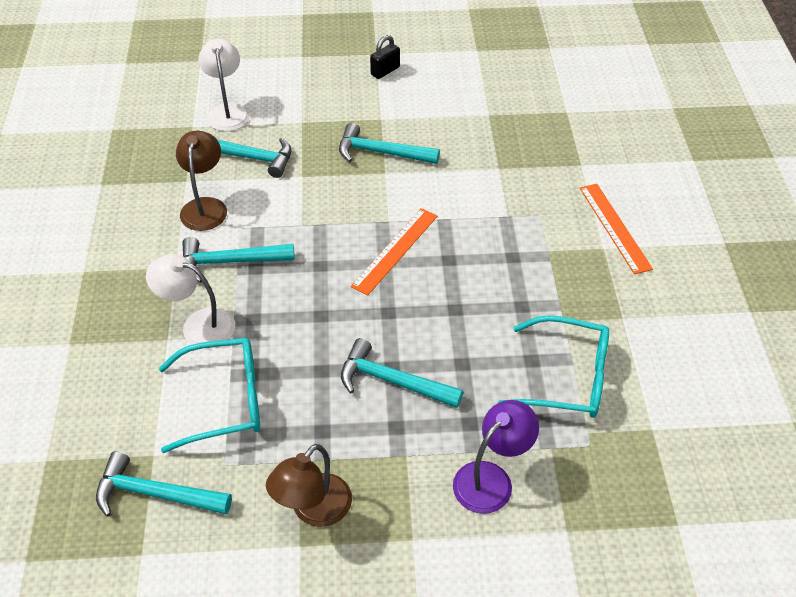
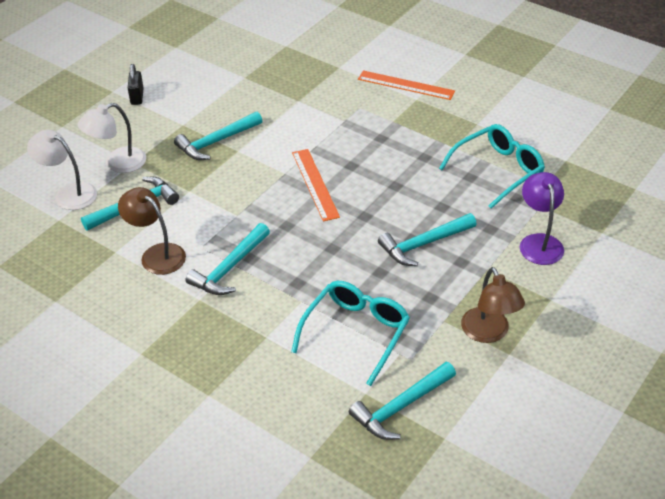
camera: 50 degrees left, 5 degrees down
(198, 325) = (271, 314): white lamp -> white lamp (117, 163)

